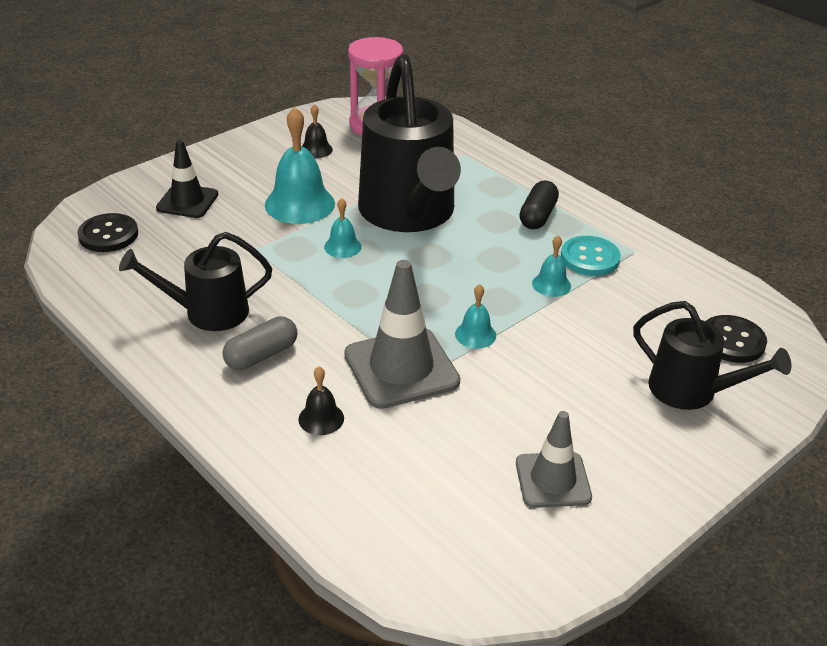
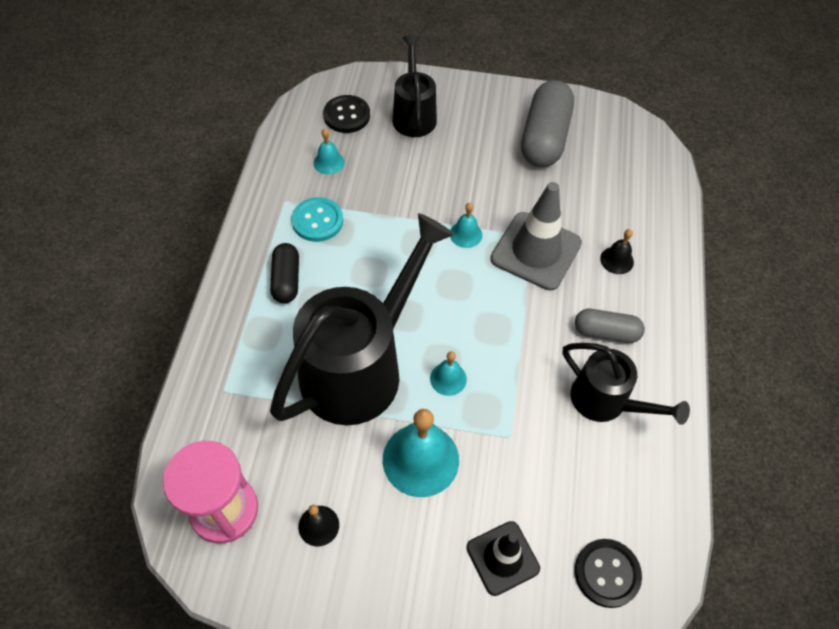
camera: 130 degrees left, 20 degrees up
(537, 216) = (286, 280): black capsule -> black capsule turned 75 degrees counterclockwise
(551, 284) = (371, 225): turquoise bell -> turquoise bell (328, 162)
(553, 480) = (544, 138): grey traffic cone -> grey capsule

